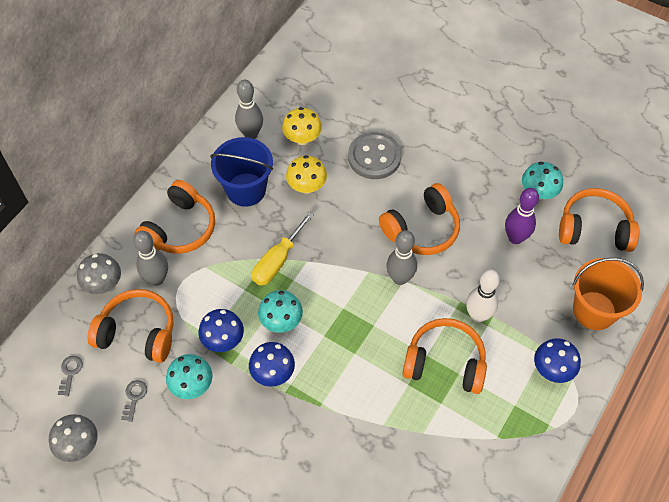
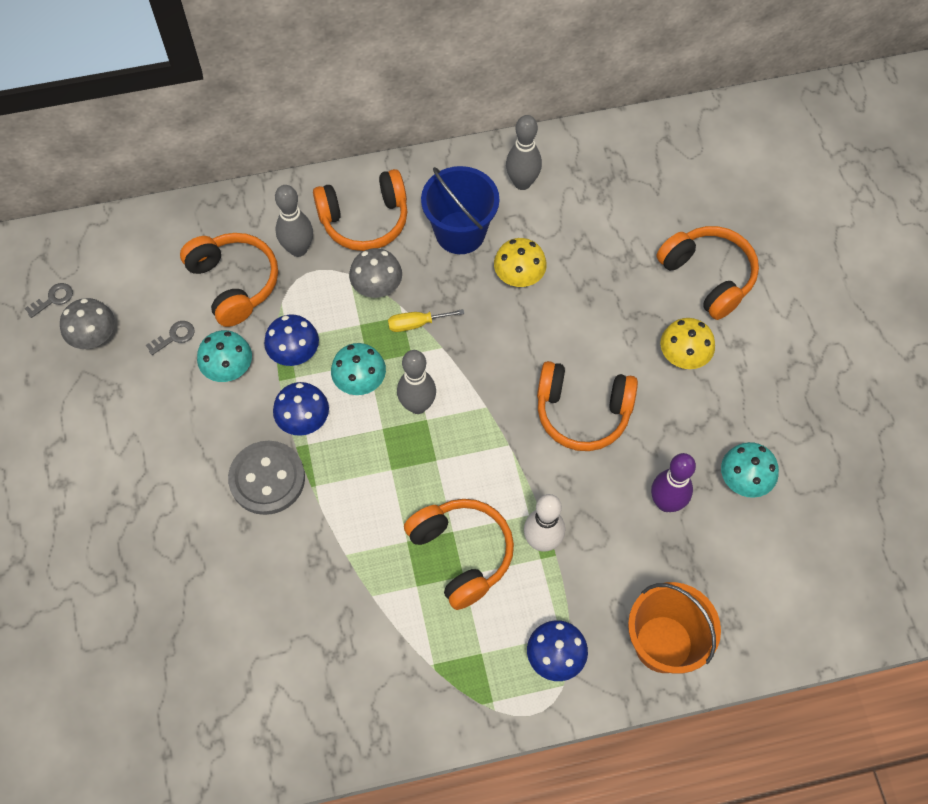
camera: 45 degrees right, 5 degrees up
(70, 372) = (149, 270): grey key -> grey key (53, 299)
(103, 284) = (251, 216): grey mushroom -> grey mushroom (377, 287)
(277, 261) = (416, 324): yellow screwdriver -> yellow screwdriver, size x0.64
(302, 138) = (566, 226): yellow mushroom -> yellow mushroom (683, 356)
(374, 157) = (615, 303): grey button -> grey button (267, 479)
(400, 278) = (508, 439): grey bowling pin -> grey bowling pin (417, 405)
(594, 229) = (760, 568): orange headphones -> orange headphones (708, 276)

